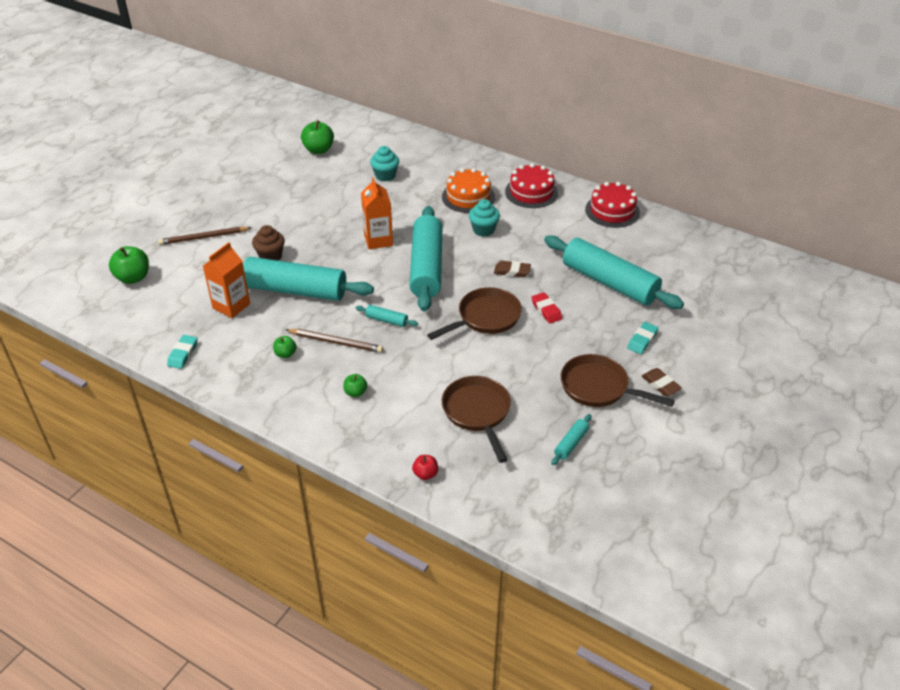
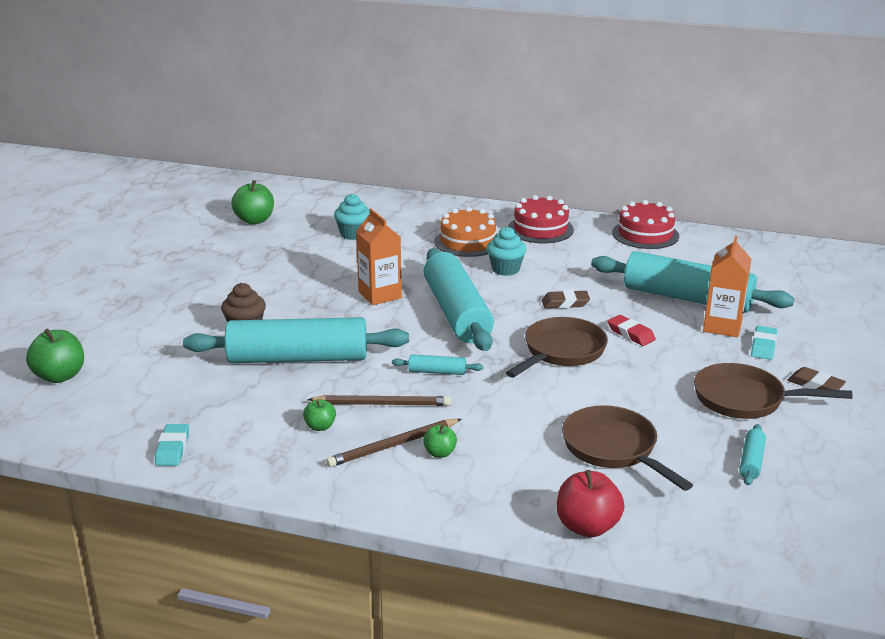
camera: 15 degrees left, 15 degrees down
(203, 237) = (142, 322): brown pencil -> brown pencil (393, 445)
(231, 306) = (217, 387): orange carton -> orange carton (722, 326)
(425, 474) = (587, 527): red apple -> red apple, size x1.81

